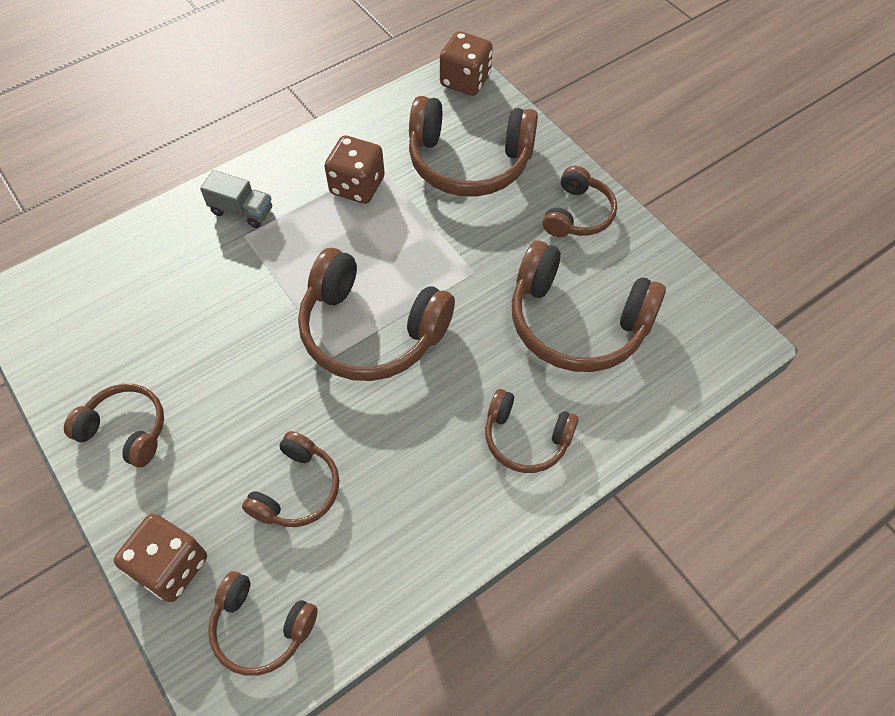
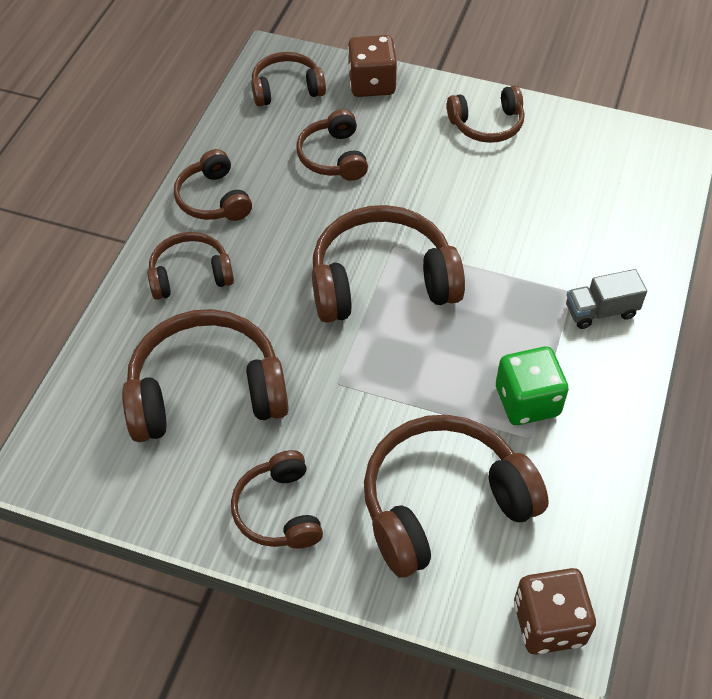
camera: 145 degrees right, 5 degrees down
(357, 186) = (527, 401): brown dice -> green dice
(449, 515) = (213, 199): none -> brown headphones

